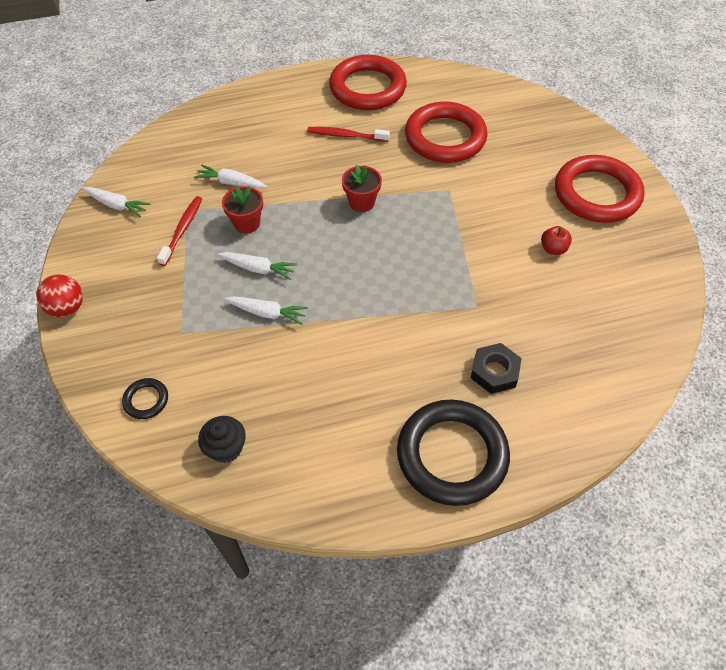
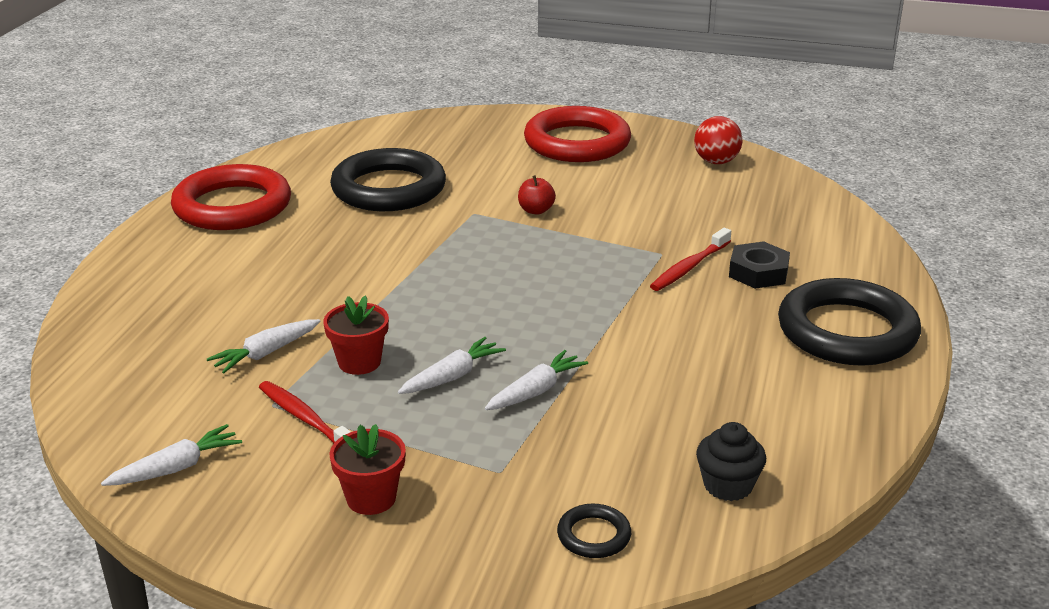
camera: 60 degrees left, 25 degrees down
(67, 308) = (339, 574): red ball -> red ball (716, 162)
(346, 136) = (296, 246): red toothbrush -> red toothbrush (689, 267)
(361, 202) = (426, 271): red flower pot -> red flower pot (371, 498)
(445, 137) = (389, 188): red ring -> black ring
(553, 249) = (626, 188): red apple -> red apple (536, 210)

